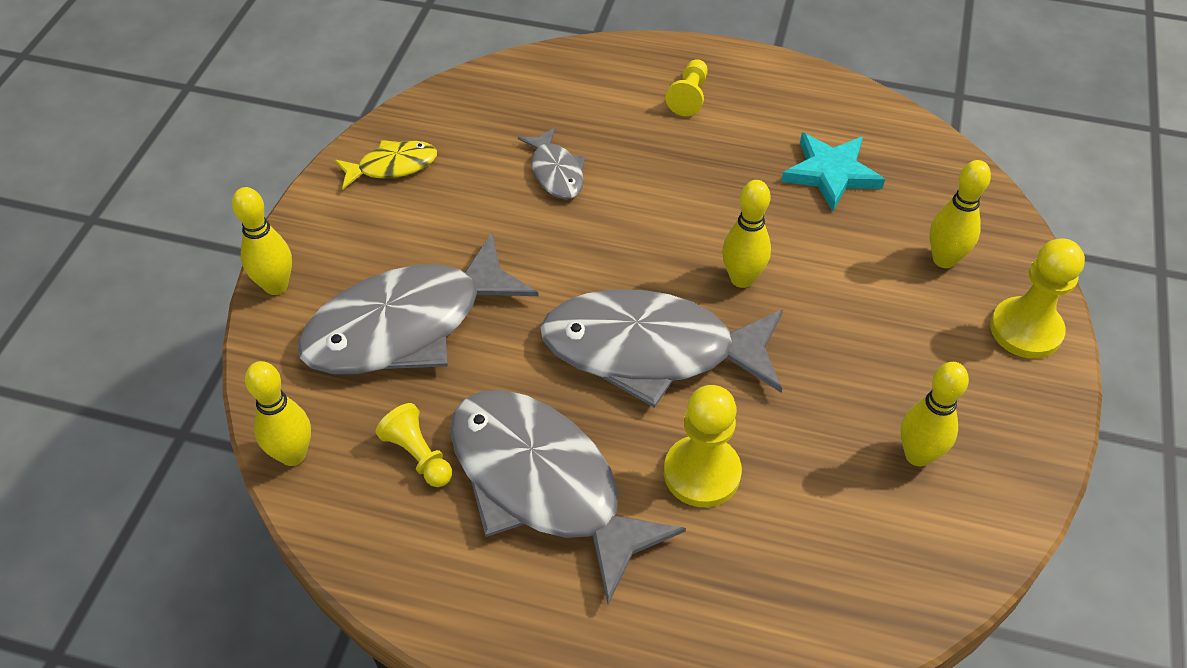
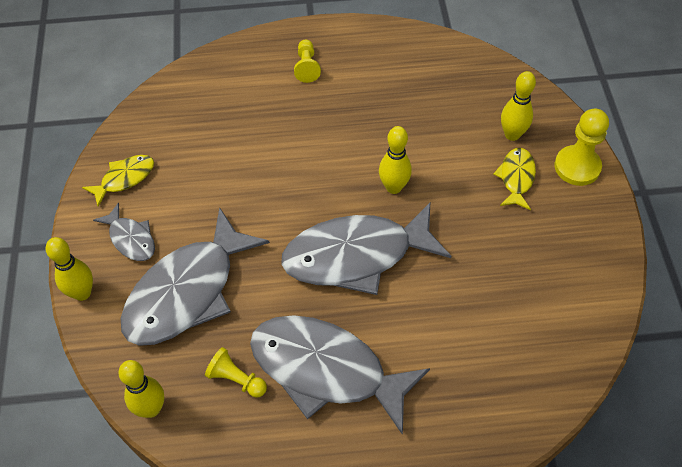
camera: 20 degrees left, 5 degrees up
(556, 172) = (241, 149): grey fish -> grey fish (131, 239)
(702, 473) = (422, 327): yellow pawn -> none
(831, 173) = (420, 96): turquoise star -> none
(917, 455) = (545, 270): yellow bowling pin -> none
(926, 318) = (516, 178): none -> yellow fish

